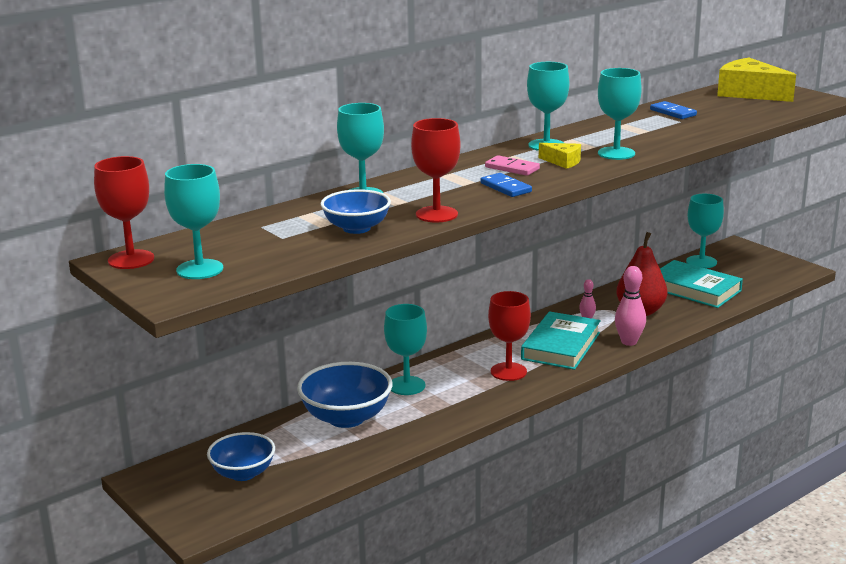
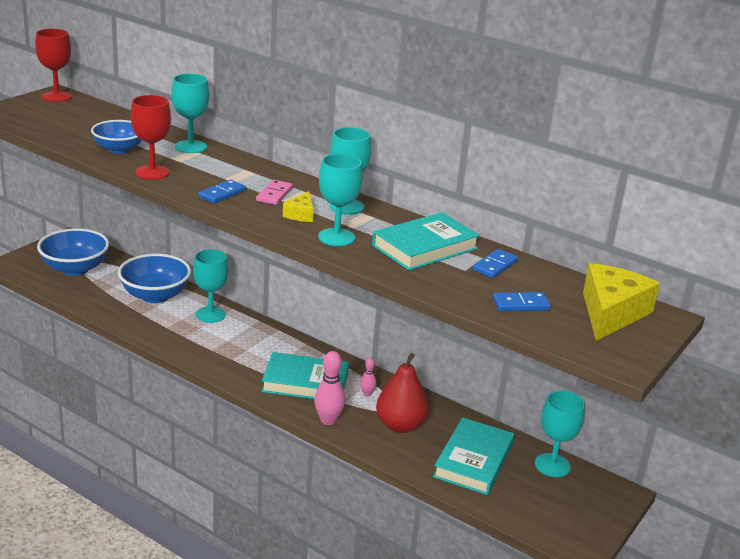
camera: 70 degrees right, 5 degrees up
(200, 269) = (40, 114): turquoise goblet -> none
(243, 473) = (75, 269): blue bowl -> blue bowl, size x1.51
(508, 372) = (247, 358): red goblet -> none
(637, 128) = (425, 247): none -> turquoise book
(740, 113) = (521, 304): none -> blue domino

